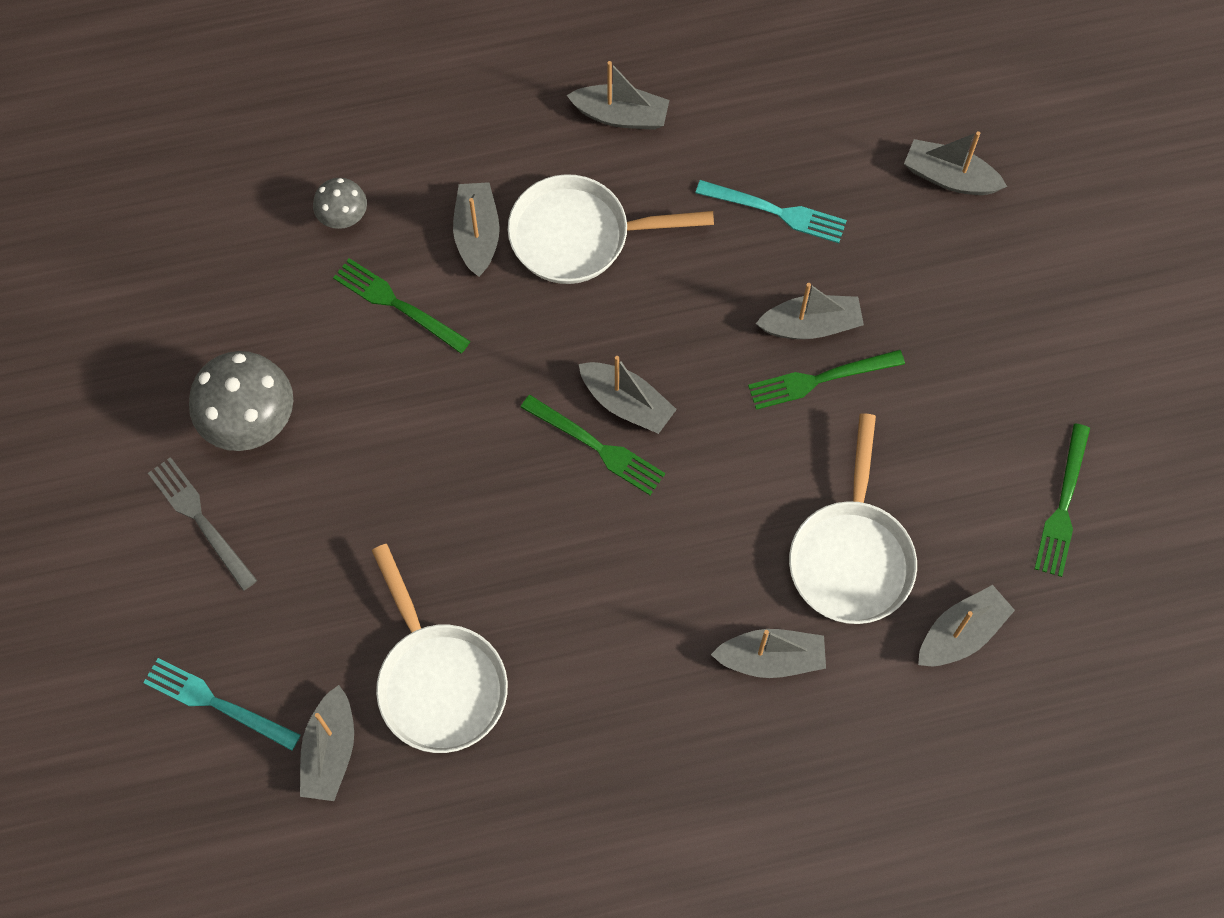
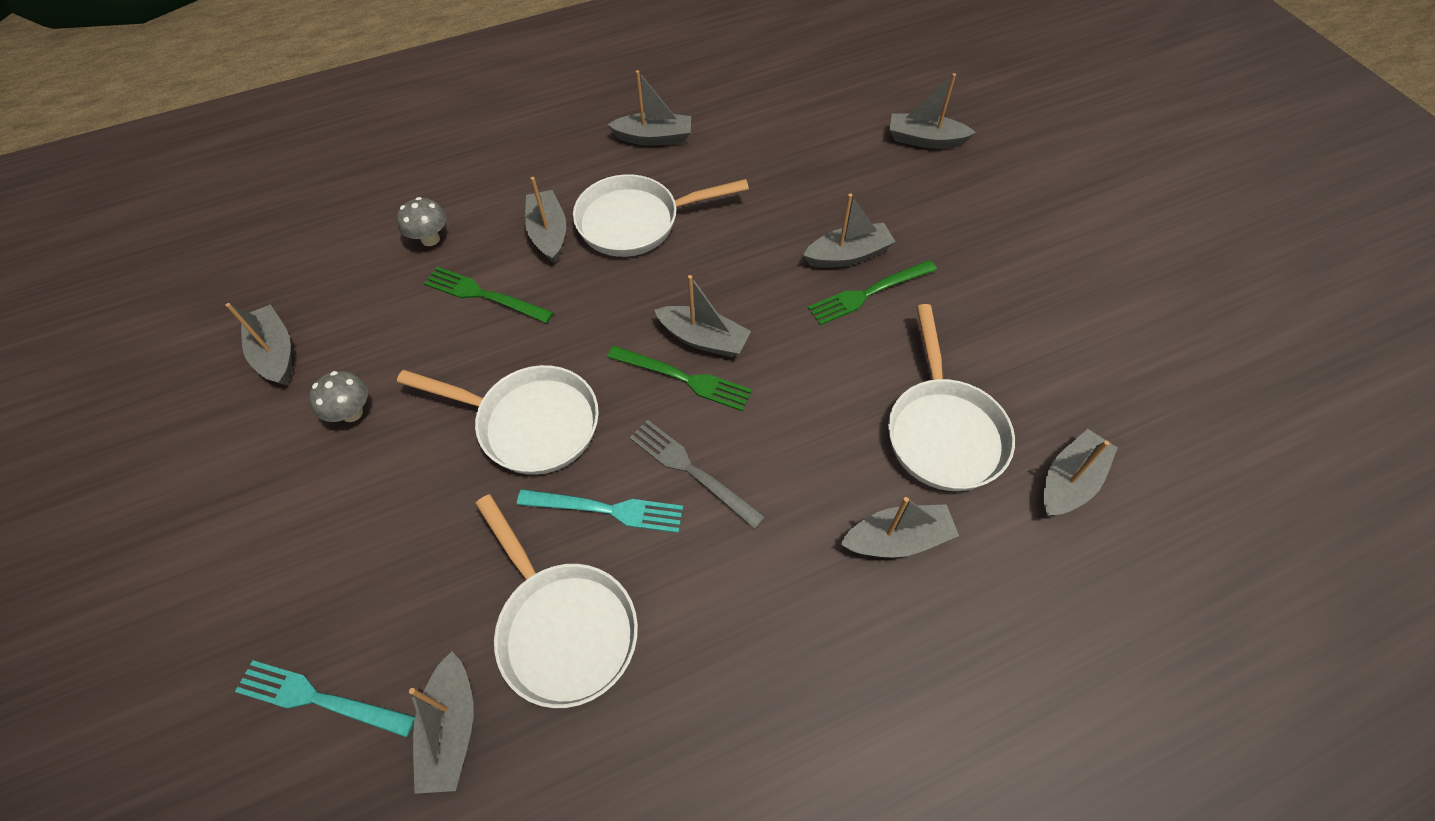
camera: 10 degrees left, 10 degrees down
(173, 337) = (276, 353): none -> grey boat
(200, 519) = (301, 509): grey fork -> grey fork (691, 470)
(251, 423) = (352, 413): grey mushroom -> grey mushroom, size x0.55
(431, 469) = (530, 423): none -> white pan
(776, 212) = (795, 182): turquoise fork -> turquoise fork (607, 510)
(1063, 505) = (1114, 356): green fork -> none

